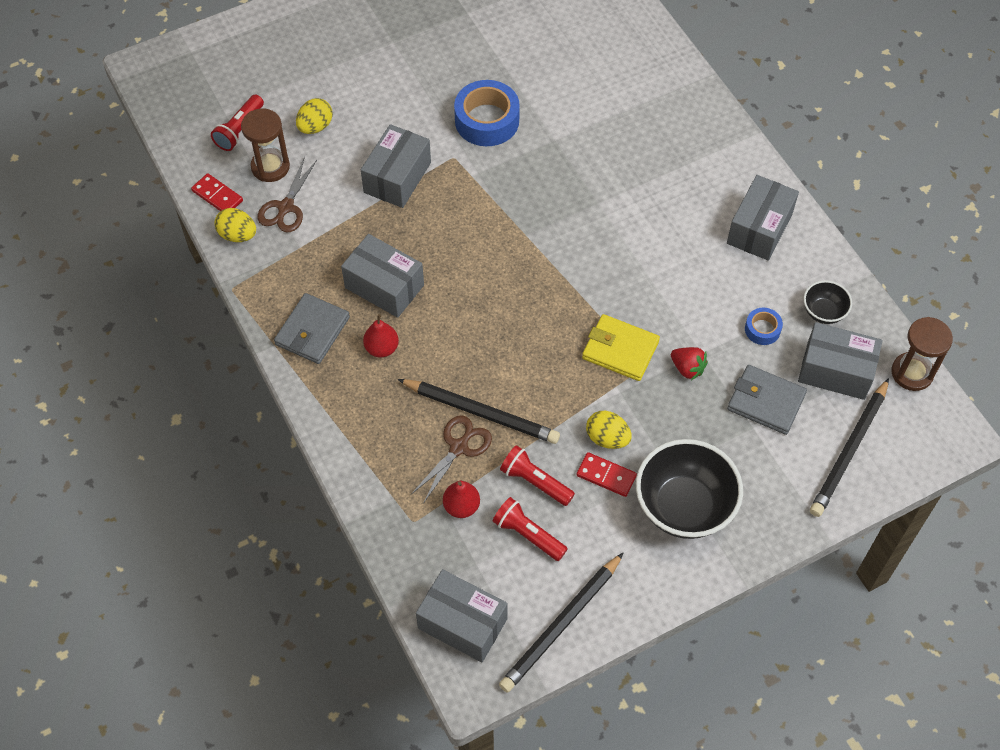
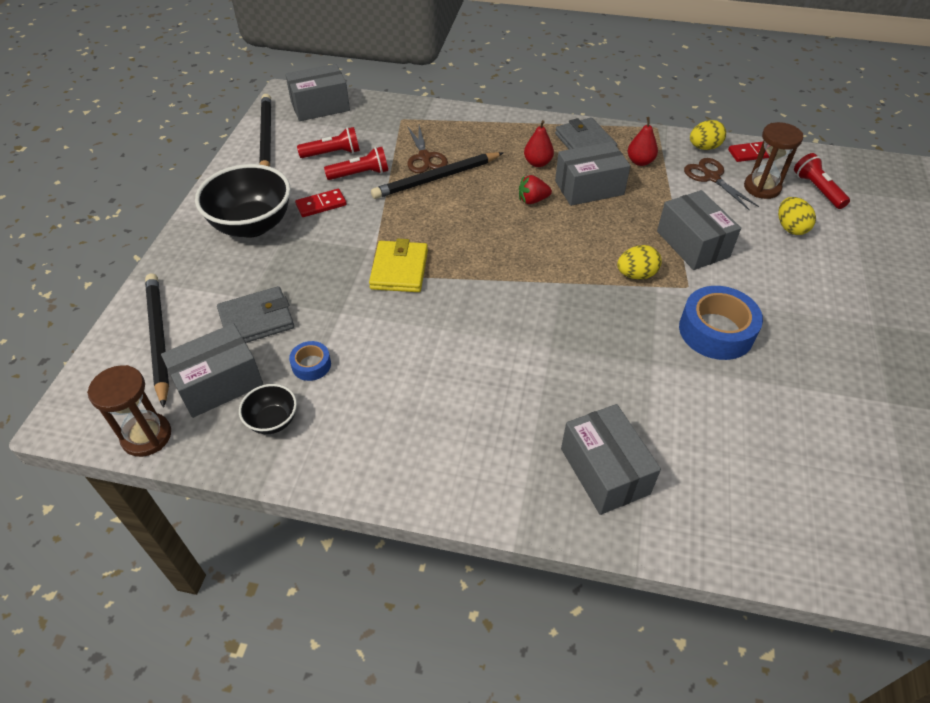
camera: 130 degrees right, 10 degrees down
(461, 506) = (385, 139): red pear -> red pear (640, 161)
(607, 438) = (344, 221): yellow egg -> yellow egg (636, 274)
(620, 350) = (399, 269): yellow wallet -> yellow wallet turned 60 degrees counterclockwise
(687, 368) = (339, 295): red strawberry -> red strawberry (532, 200)
(759, 229) = (403, 443): grey box -> grey box (604, 471)

